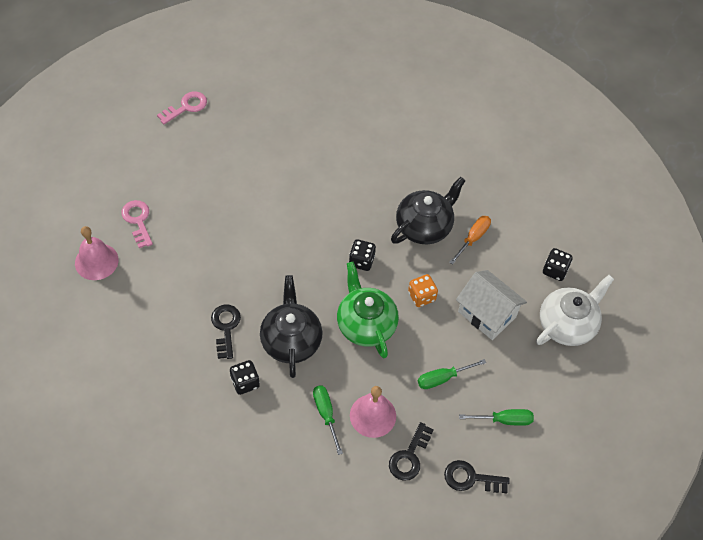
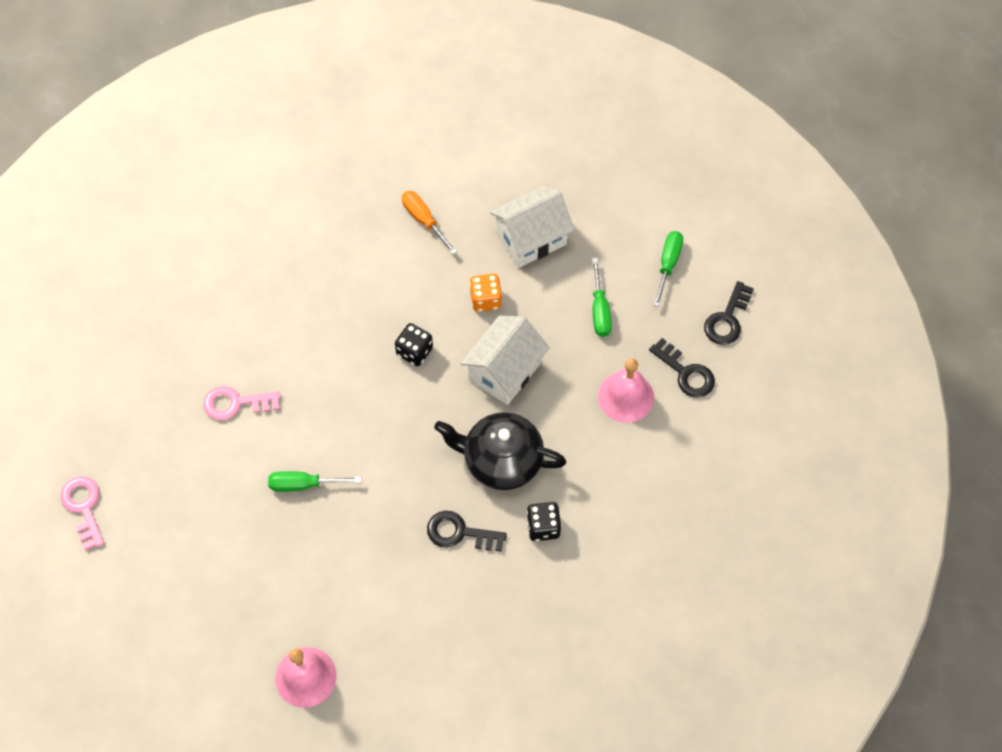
camera: 70 degrees left, 5 degrees up
(138, 221) = (257, 610): pink key -> pink key (236, 403)
(325, 414) = (610, 447): green screwdriver -> green screwdriver (303, 484)
(366, 324) = (505, 371): green teapot -> white house
(424, 226) = (388, 267): black teapot -> none
(555, 270) = (496, 151): black dice -> none
(567, 324) = (569, 163): white teapot -> none

